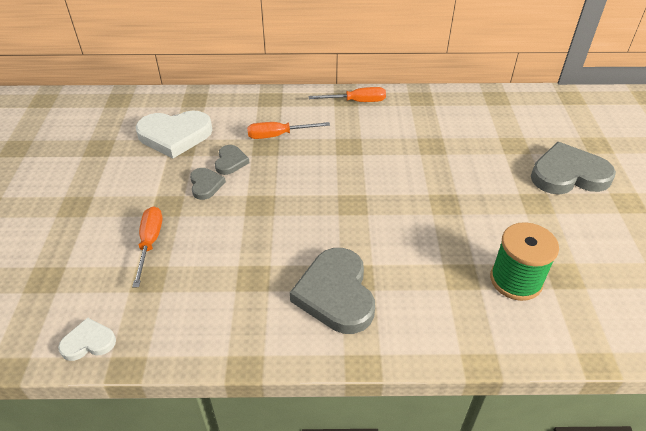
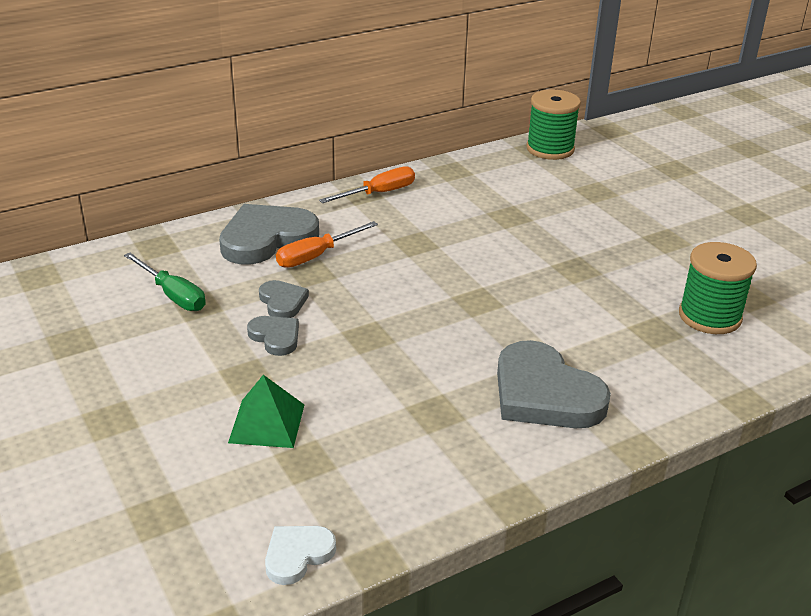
camera: 30 degrees left, 10 degrees down
(150, 243) = (267, 423): orange screwdriver -> green pyramid
(175, 135) = (173, 295): white heart -> green screwdriver
(508, 101) = (550, 149): none -> green spool
(568, 174) = (673, 204): grey heart -> grey heart (267, 238)

